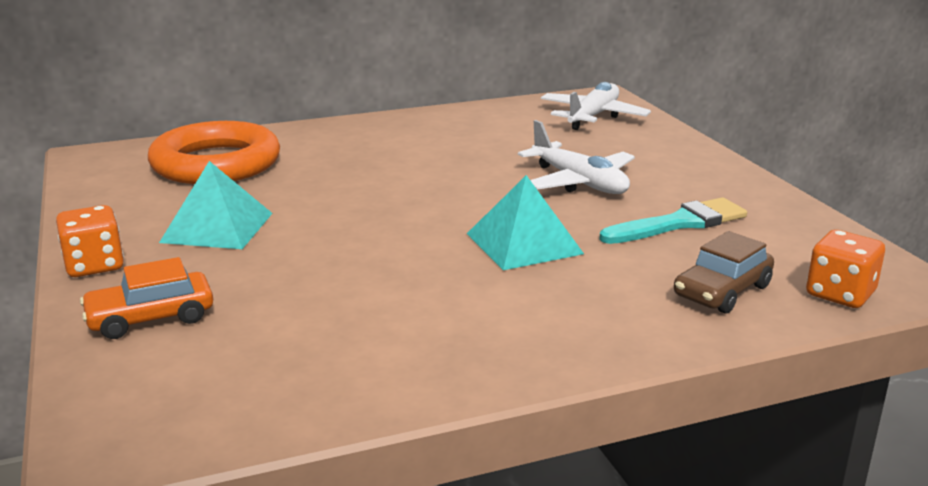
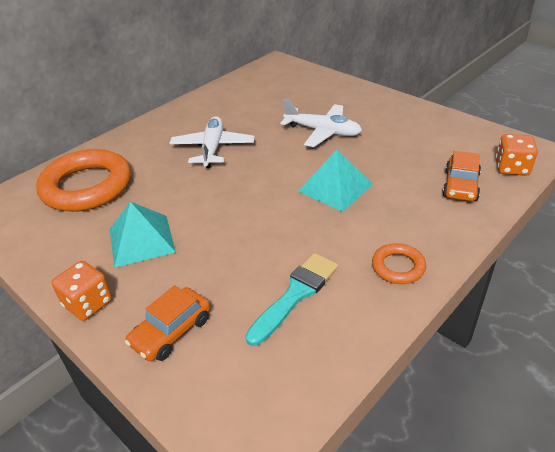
camera: 25 degrees left, 15 degrees up
(510, 348) = (398, 267): none -> orange ring
(593, 117) = (285, 79): white plane -> white plane (213, 148)
(679, 223) = (399, 145): turquoise brush -> turquoise brush (296, 294)
(722, 291) = (460, 186): brown car -> orange car

